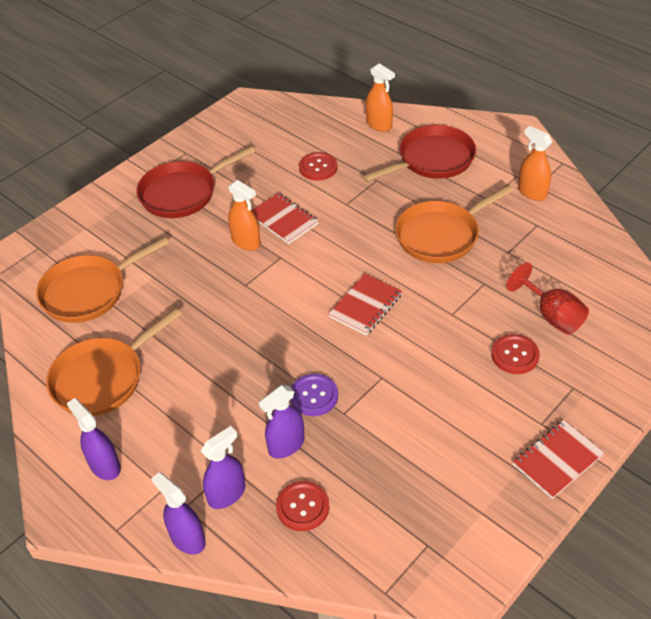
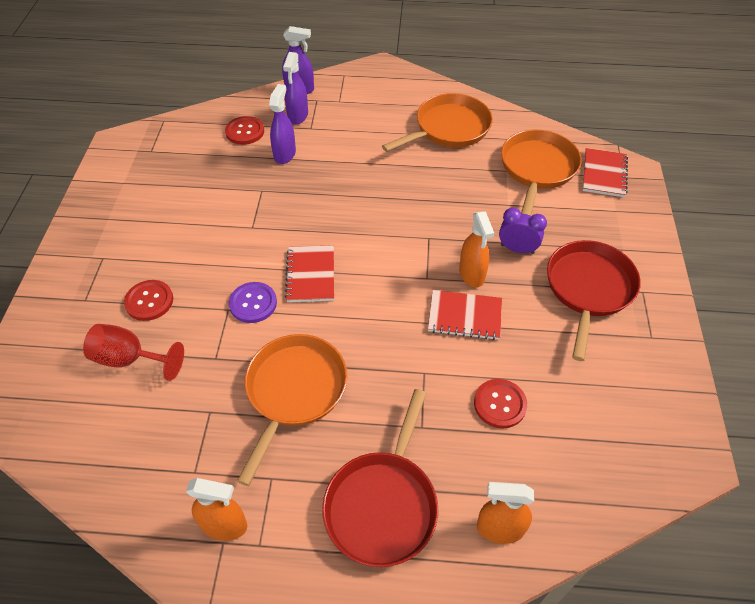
camera: 140 degrees right, 5 degrees up
(103, 378) = (448, 128): orange pan -> orange pan turned 45 degrees clockwise
(105, 465) = (386, 93): purple spray bottle -> none
(192, 241) = (517, 249): none -> purple clock
(246, 242) = (471, 274): orange spray bottle -> orange spray bottle turned 105 degrees counterclockwise
(314, 396) = (293, 190): purple button -> purple button (253, 303)
(557, 460) = (79, 238): red notebook -> red notebook (604, 174)

